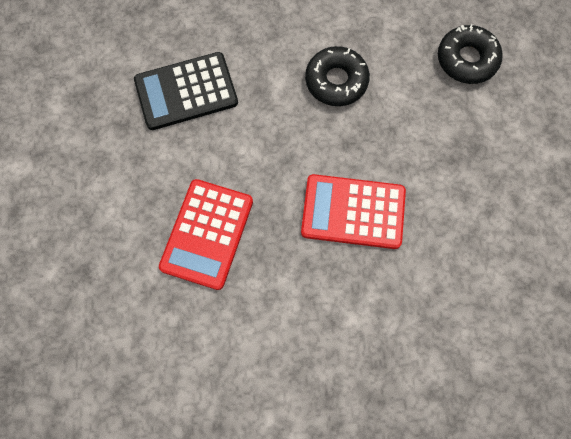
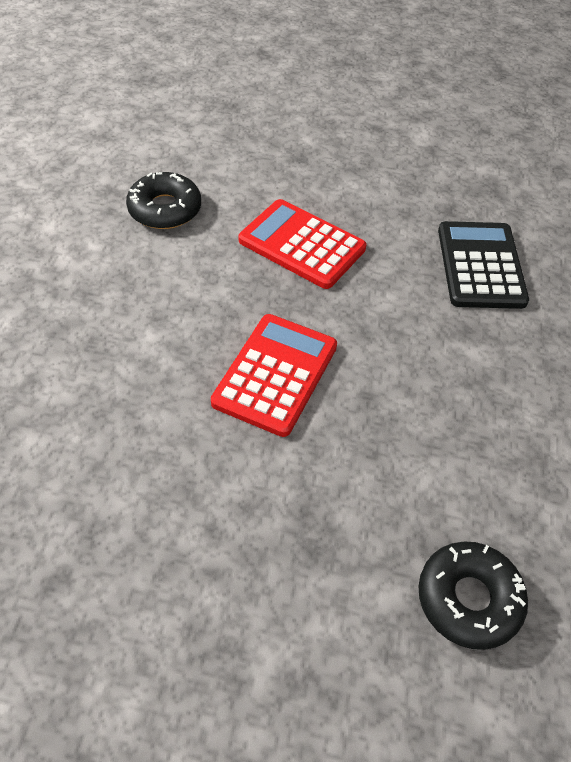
camera: 105 degrees right, 20 degrees down
(336, 81) = (465, 412): black donut -> black donut (165, 209)

